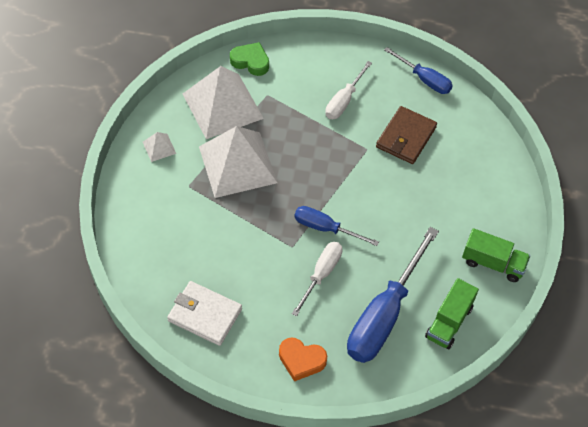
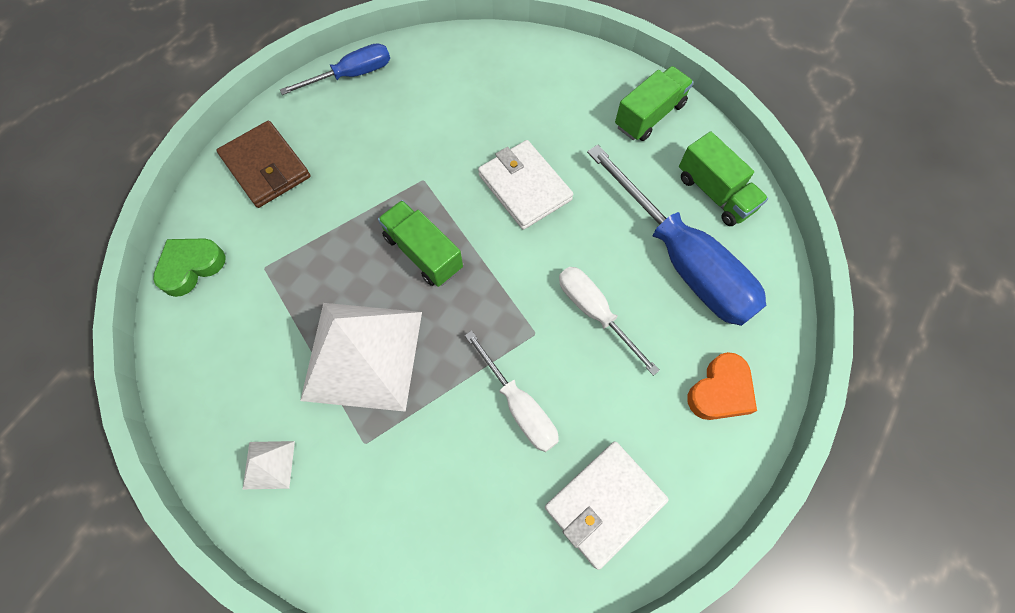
camera: 65 degrees left, 10 degrees up
(222, 106) = (246, 337): white pyramid -> none
(316, 168) = (423, 253): none -> green truck
(325, 228) = (524, 279): blue screwdriver -> none
(344, 101) = (331, 175): white screwdriver -> white screwdriver (519, 406)
(391, 206) = (524, 187): none -> white wallet
(406, 137) = (428, 130): brown wallet -> brown wallet (266, 167)

